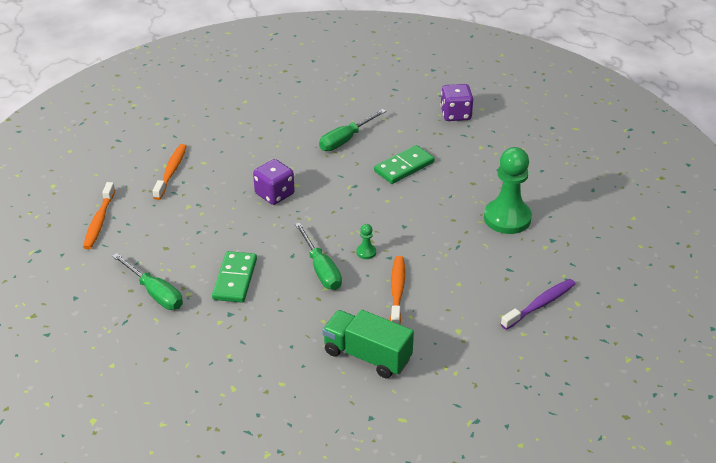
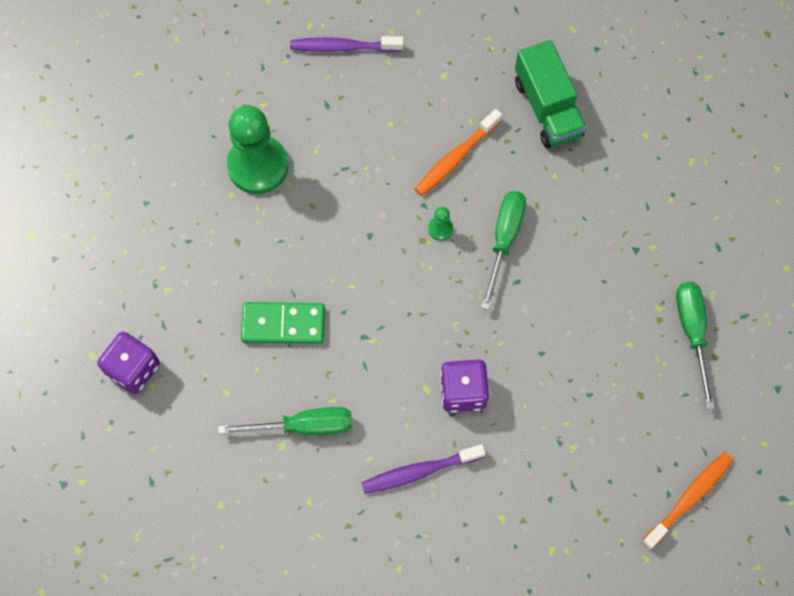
camera: 140 degrees left, 30 degrees up
(171, 171) = (552, 530): orange toothbrush -> none
(235, 279) = (599, 291): green domino -> none
(266, 155) = (419, 471): none -> purple toothbrush

